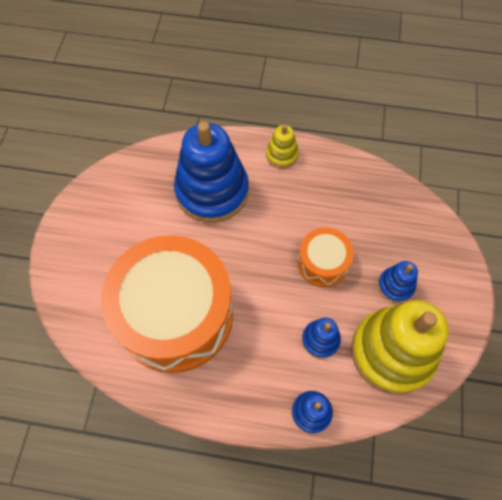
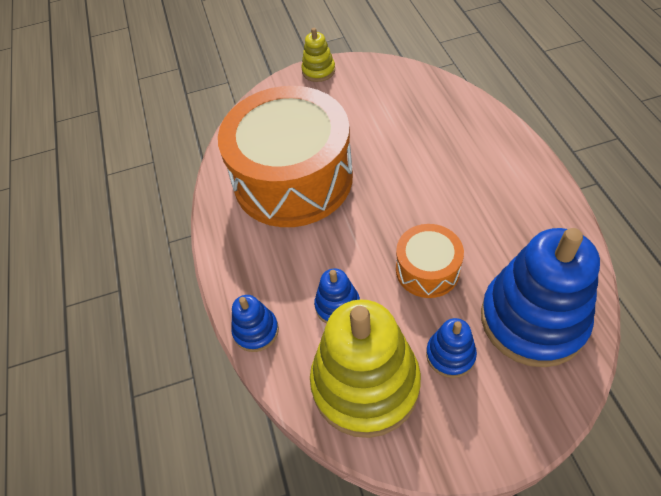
camera: 70 degrees right, 10 degrees down
(212, 191) = (437, 143): blue stacking toy -> blue stacking toy (533, 319)
(282, 155) = (528, 177): yellow stacking toy -> yellow stacking toy (318, 71)

